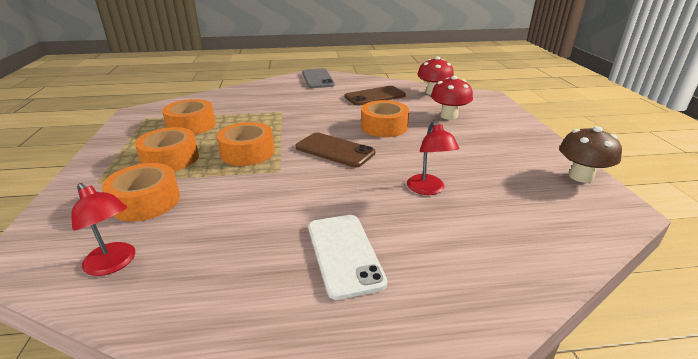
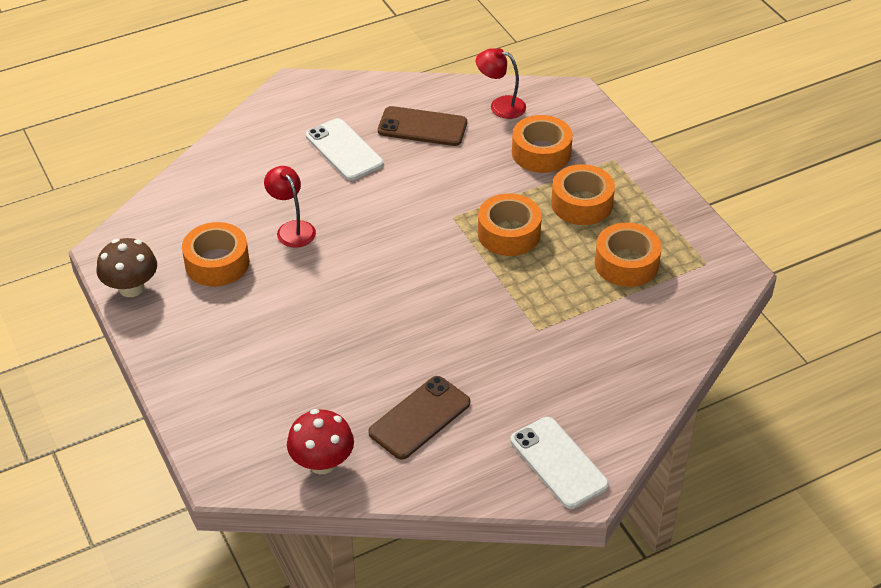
camera: 160 degrees right, 15 degrees up
(317, 79) = (559, 462): grey phone -> white phone
(334, 150) = (413, 262): brown phone -> brown phone (422, 127)
(384, 127) = (372, 328): orange tape -> orange tape (217, 263)
(449, 116) = (286, 383): red mushroom -> none

